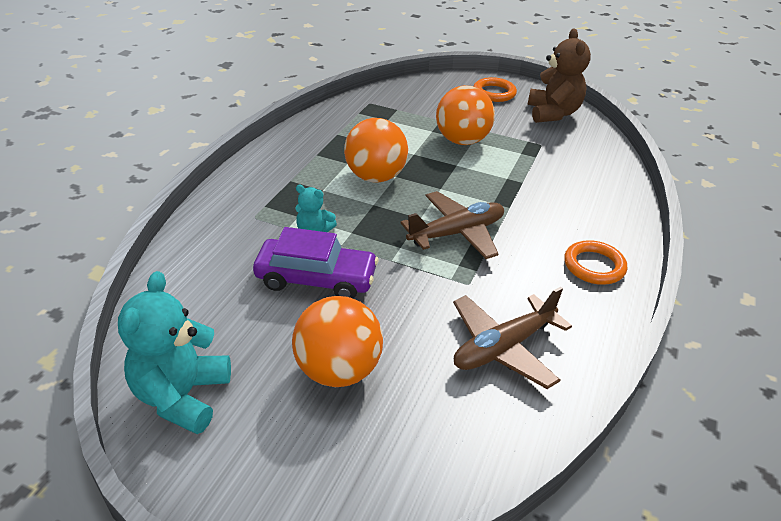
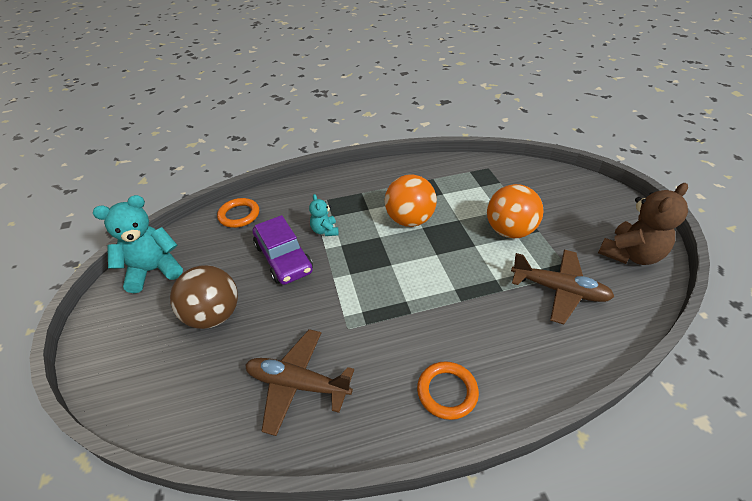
camera: 55 degrees right, 5 degrees up
(338, 370) = (214, 315): orange ball -> brown ball
(456, 233) = (395, 291): brown plane -> brown plane (559, 290)
(494, 93) = (602, 209): orange ring -> orange ring (239, 215)

